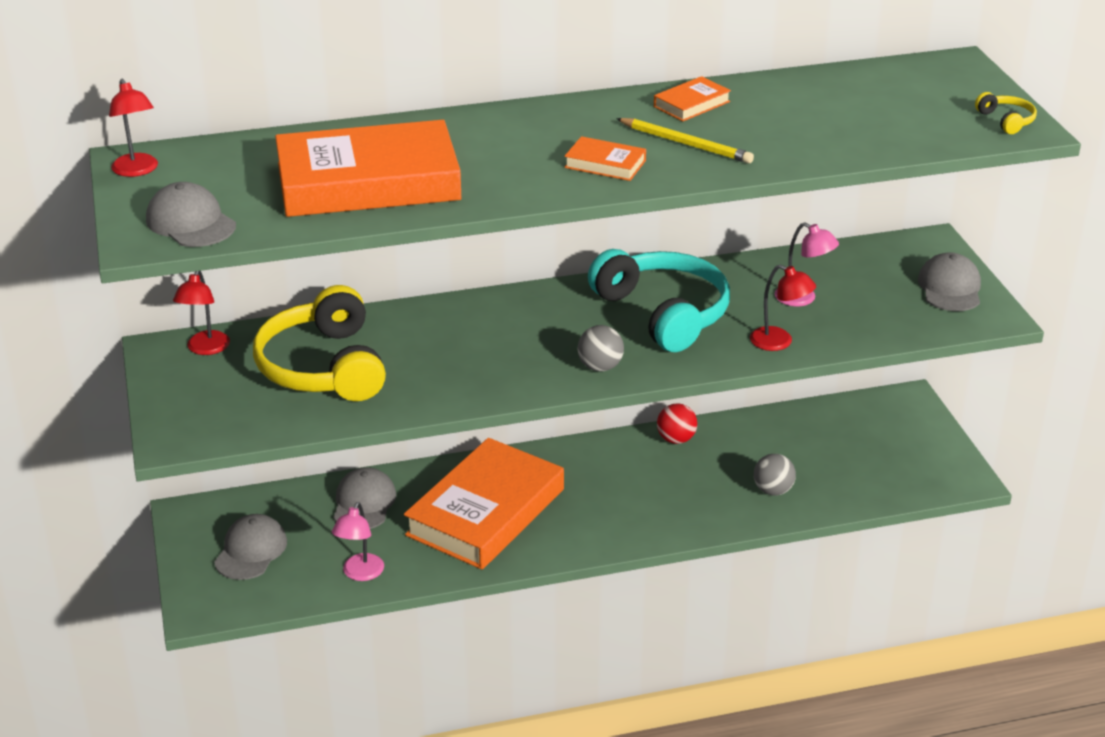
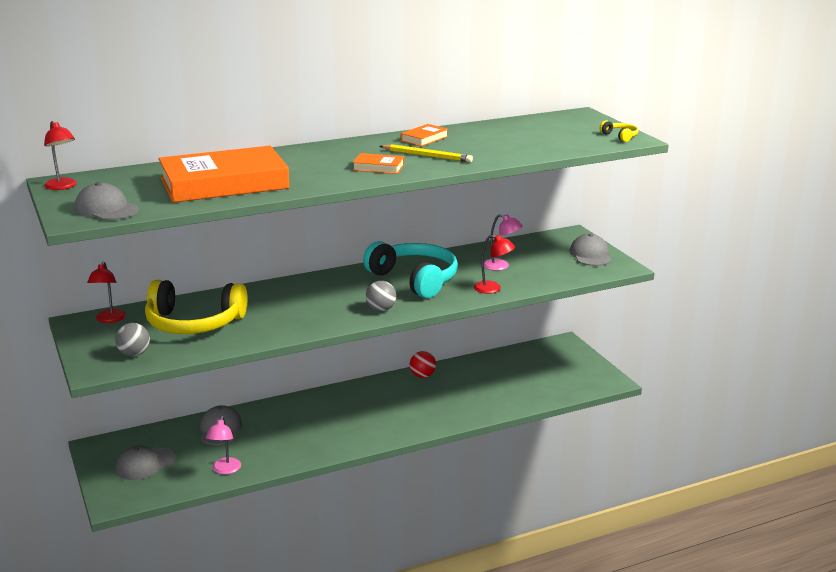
camera: 10 degrees left, 10 degrees down
(251, 551) = (145, 464): grey cap -> grey cap turned 135 degrees counterclockwise
(323, 367) = (194, 323): yellow headphones -> yellow headphones turned 60 degrees counterclockwise
(486, 512) = (305, 427): orange book -> none
(773, 490) = (491, 398): grey ball -> grey ball (134, 354)

